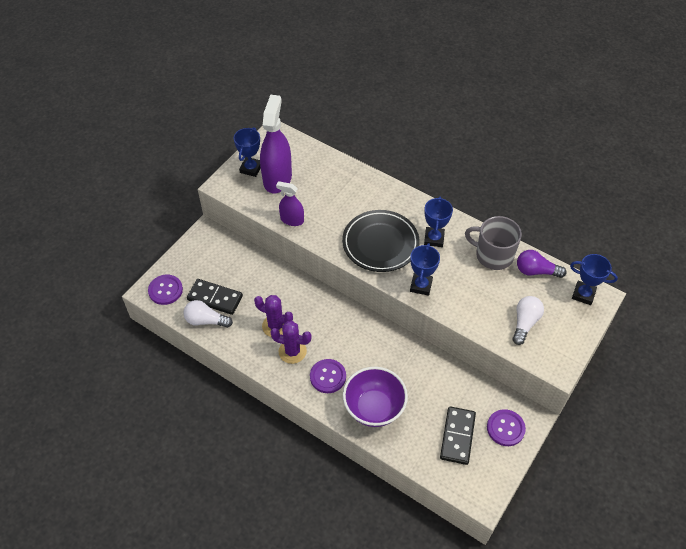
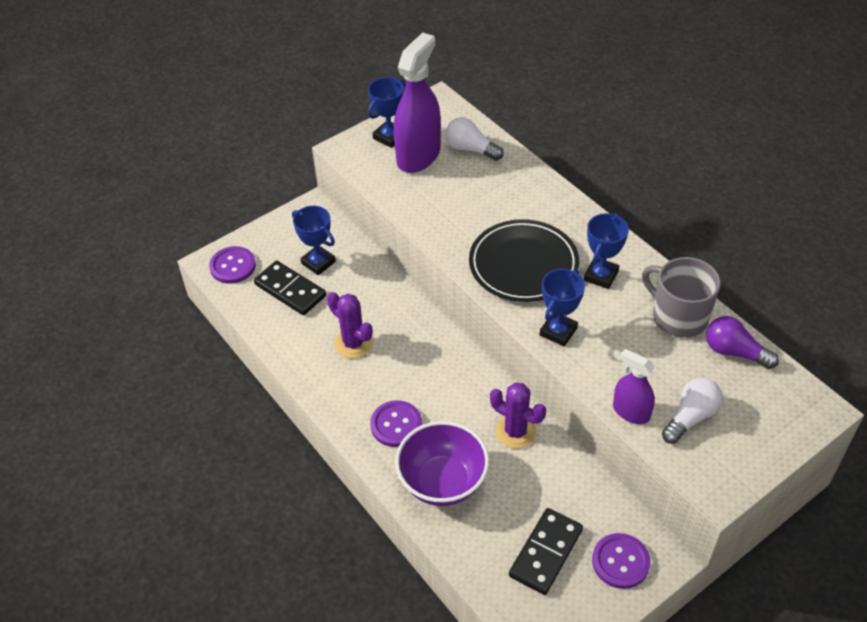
camera: 20 degrees right, 5 degrees down
(206, 320) = (267, 315): white light bulb -> white light bulb (470, 149)
(292, 220) = (416, 209): purple spray bottle -> purple spray bottle (631, 412)
(292, 351) = (362, 381): purple cactus -> purple cactus (515, 431)
(583, 294) = (795, 400): blue trophy -> blue trophy (318, 262)

